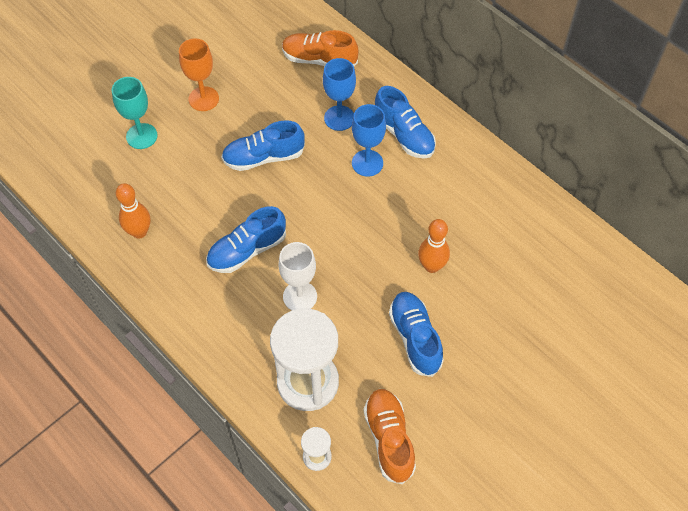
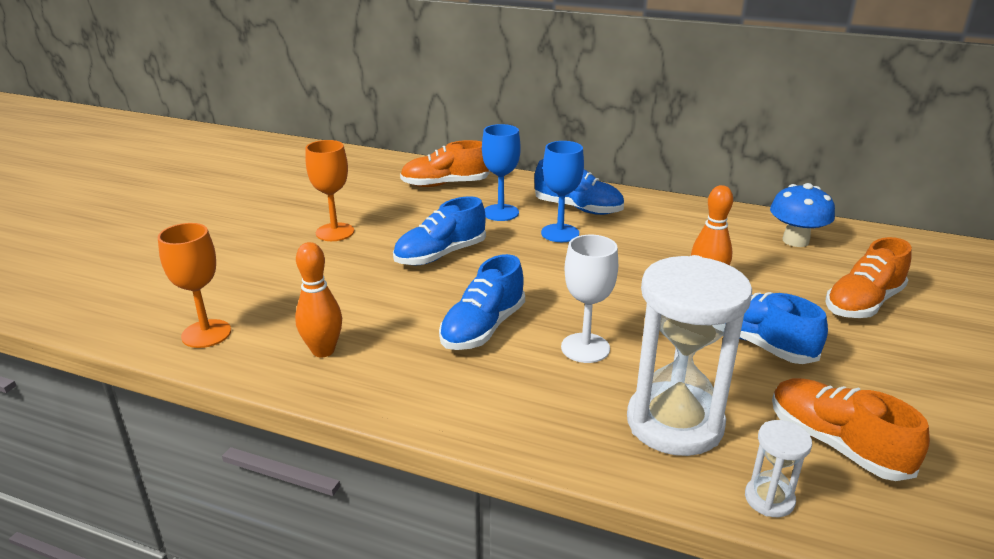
camera: 25 degrees left, 30 degrees down
(78, 186) = (206, 334): none -> orange goblet
(141, 136) = (274, 274): turquoise goblet -> none
(527, 333) = (863, 303): none -> orange shoe
(545, 244) = (795, 241): none -> blue mushroom

